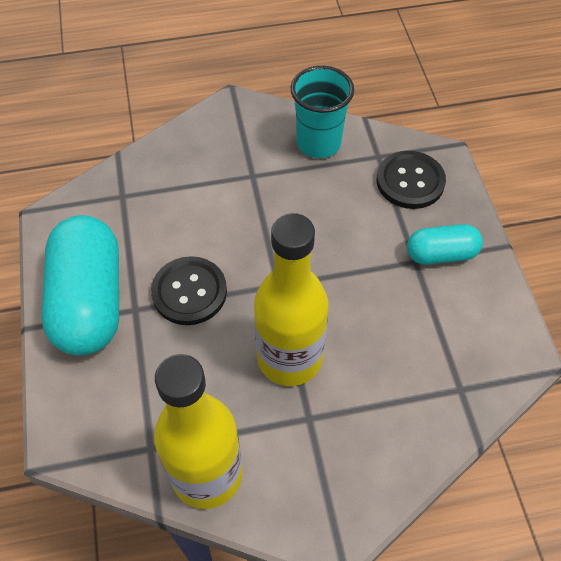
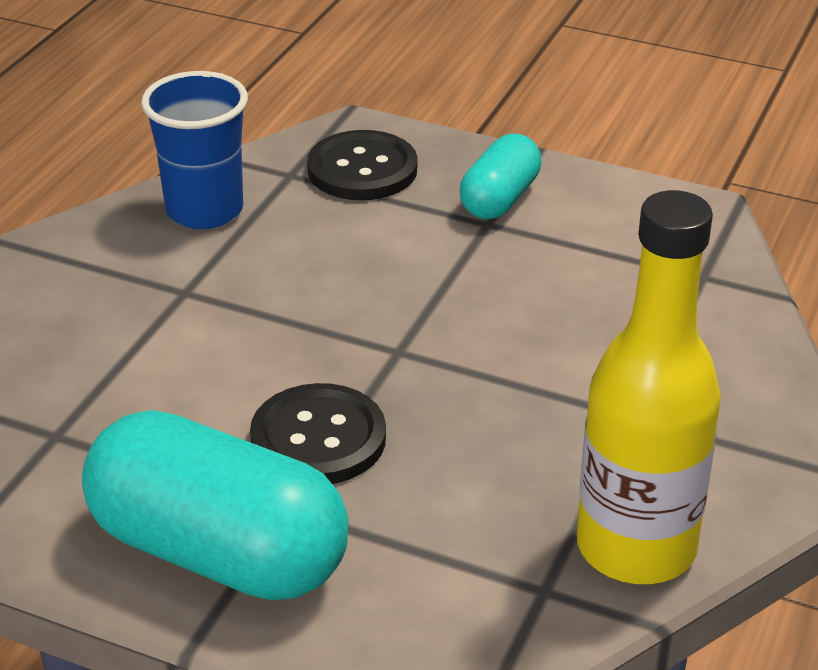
camera: 55 degrees left, 20 degrees down
(289, 358) = (526, 391): yellow bottle -> none
(318, 143) = (204, 210): turquoise cup -> blue cup

